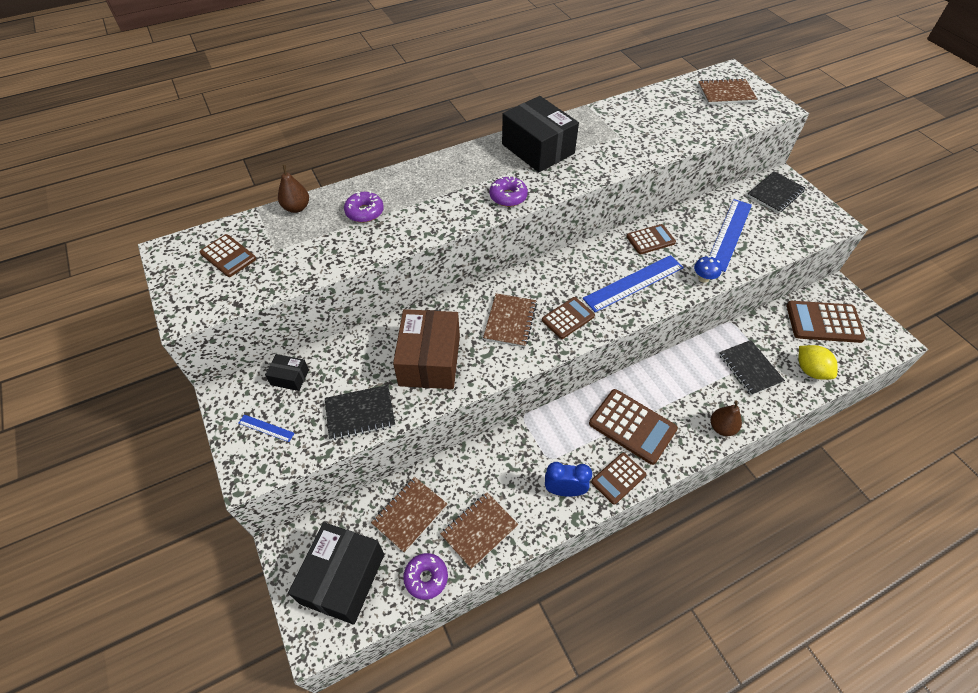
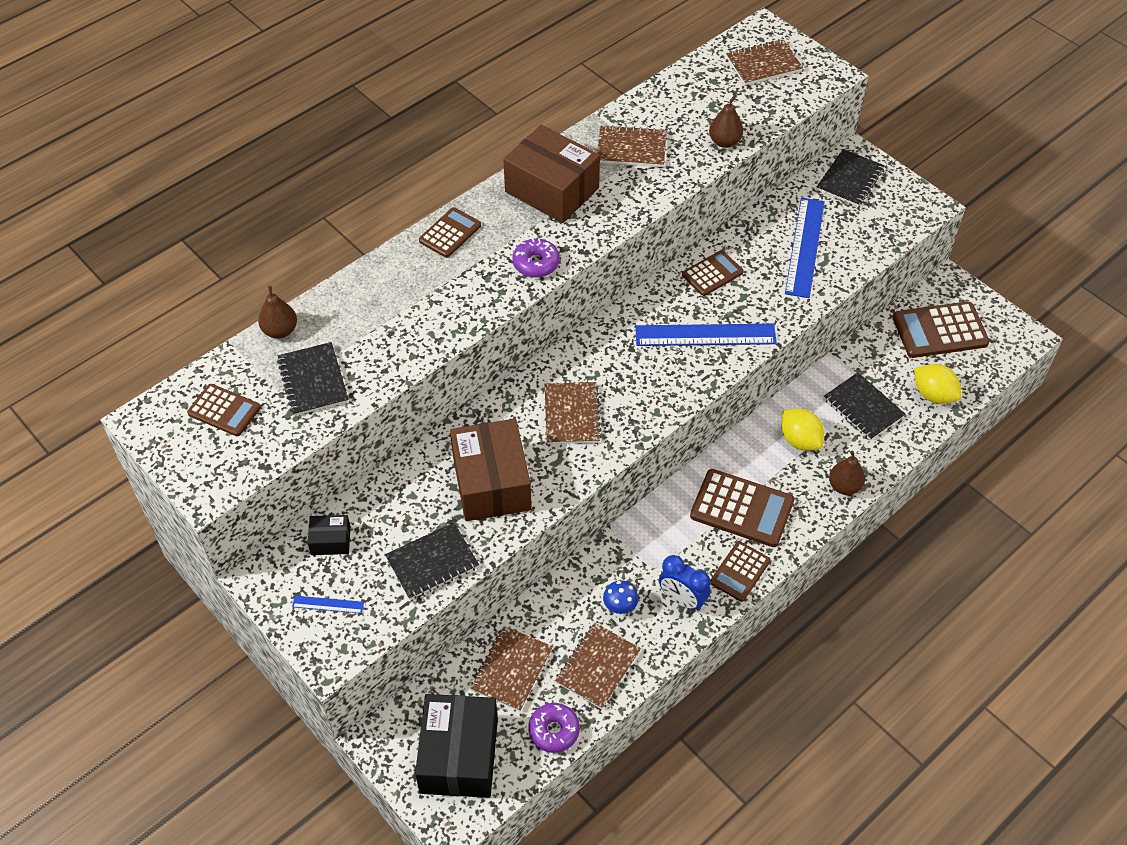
camera: 15 degrees left, 0 degrees up
(304, 248) = (313, 381): none -> black notebook
(364, 212) = (368, 319): purple donut -> none
(538, 149) = (552, 190): black box -> brown box
(564, 490) = (682, 599): blue clock -> blue clock turned 135 degrees counterclockwise
(568, 318) = (639, 396): brown calculator -> brown calculator (450, 233)
(608, 131) = (631, 148): none -> brown notebook
(633, 283) = (705, 335): blue ruler -> blue ruler turned 45 degrees clockwise
(682, 139) = (724, 142): none -> brown pear
(692, 382) = (799, 440): none -> yellow lemon
(703, 278) = (786, 311): blue mushroom -> blue mushroom (620, 606)

